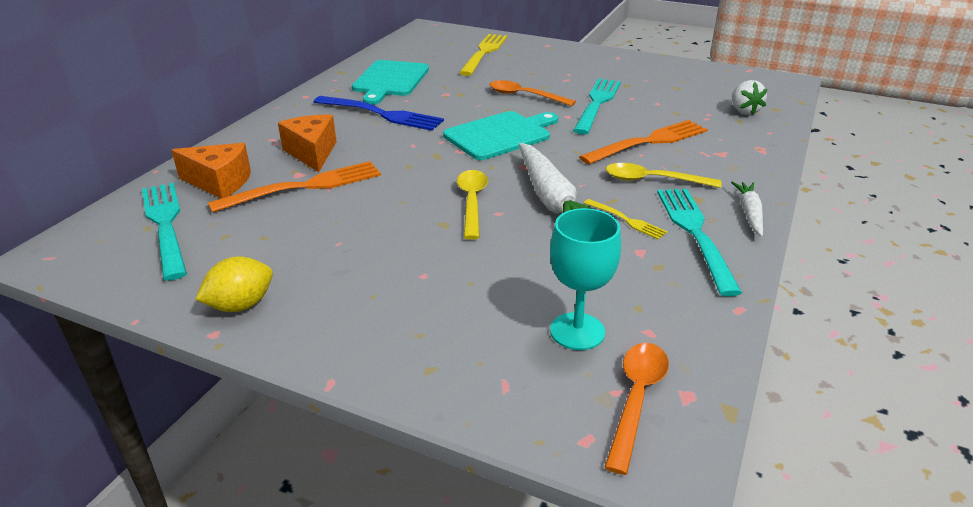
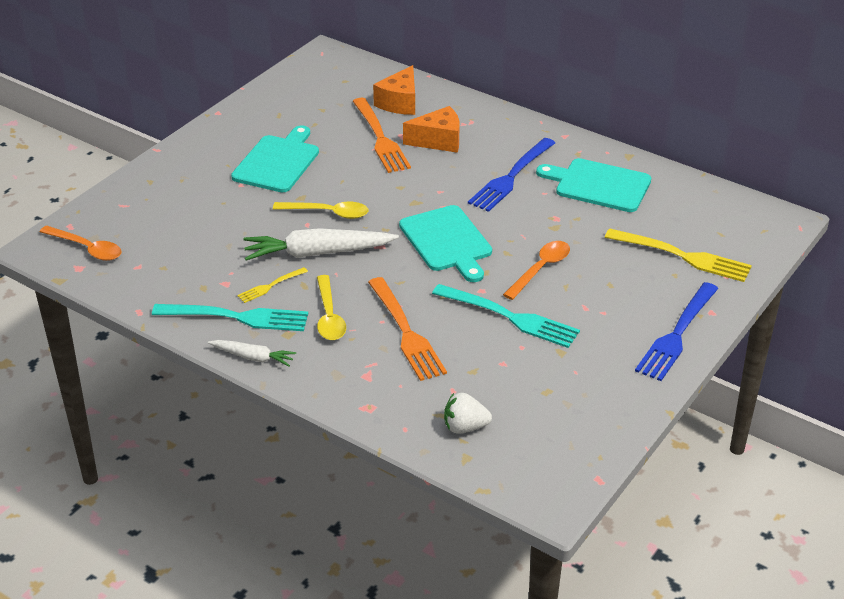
camera: 100 degrees right, 5 degrees up
(165, 225) = (345, 87): turquoise fork -> none
(241, 305) = (240, 119): yellow lemon -> none
(363, 252) = (278, 162): none -> turquoise cutting board
(577, 331) = (153, 238): turquoise goblet -> none
(579, 53) = (677, 334): none -> blue fork
(653, 180) = (329, 316): yellow spoon -> yellow spoon turned 150 degrees clockwise

